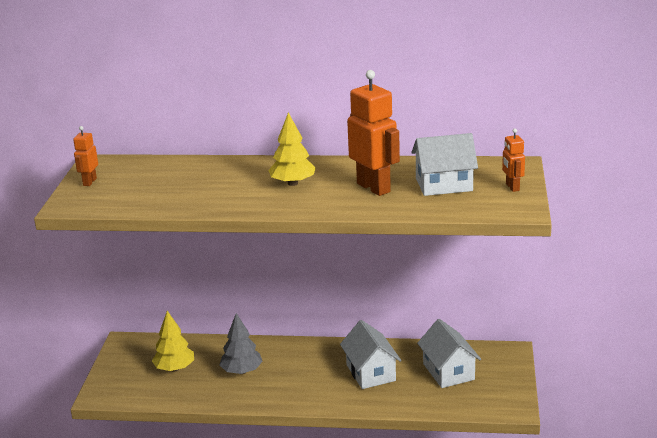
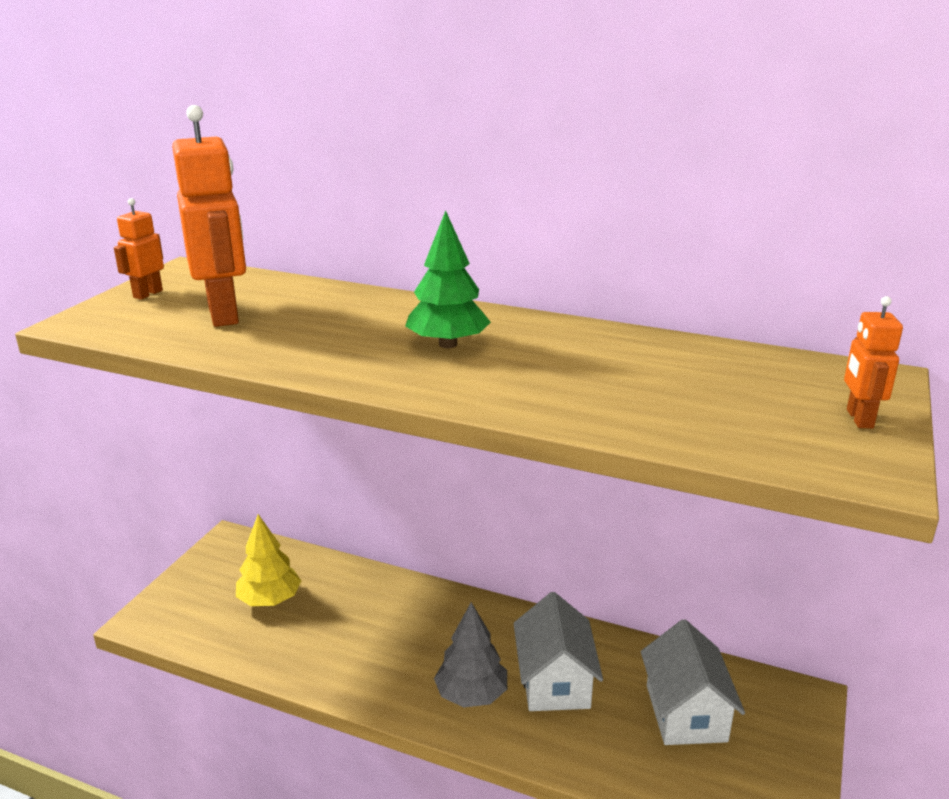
camera: 15 degrees right, 0 degrees up
(241, 371) = (360, 629): grey tree -> grey tree (471, 695)
(292, 183) = (447, 344): yellow tree -> green tree
(374, 188) = (584, 375): orange robot -> orange robot (224, 314)
(444, 185) = (719, 391): white house -> none

